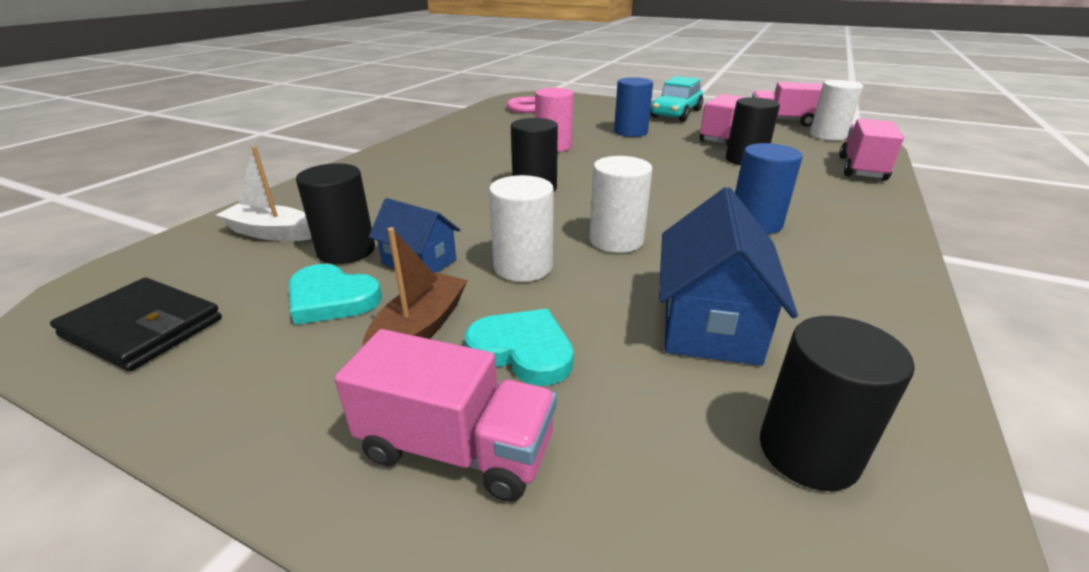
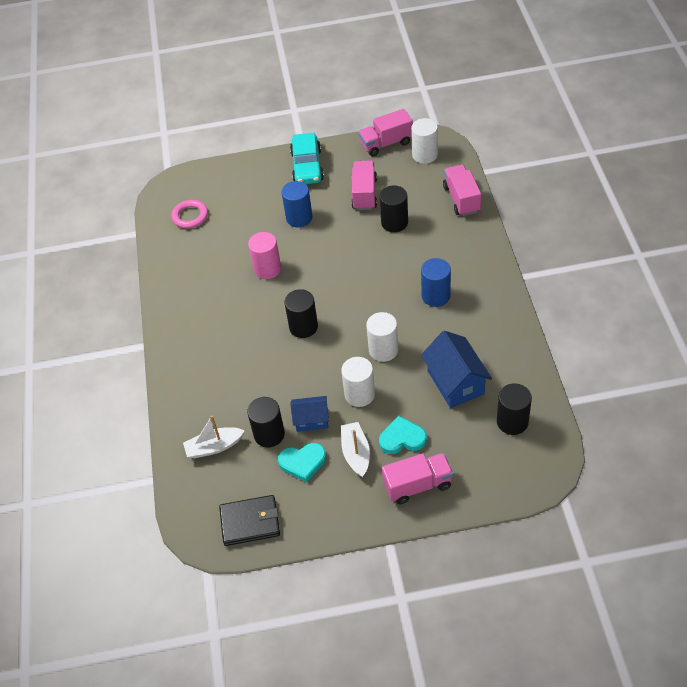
camera: 30 degrees left, 20 degrees up
(419, 329) = (356, 453): brown boat -> white boat

